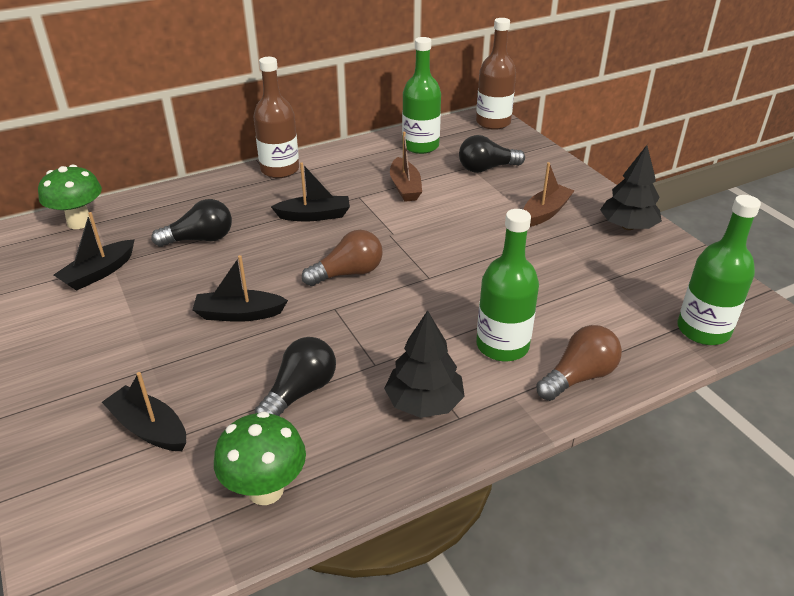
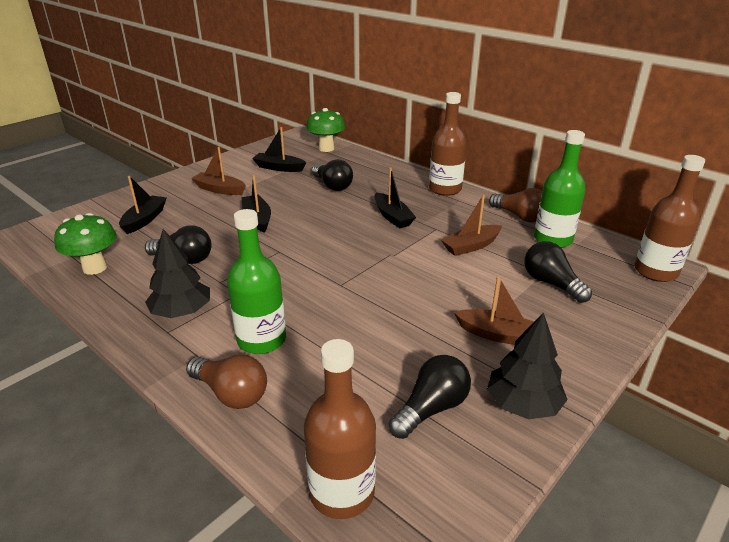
camera: 70 degrees right, 5 degrees down
(116, 338) = (219, 189): none -> brown boat
(348, 273) = (325, 247): brown light bulb -> brown light bulb (519, 216)
(623, 268) = (431, 408): none -> black light bulb
(703, 330) = (342, 492): green bottle -> brown bottle

